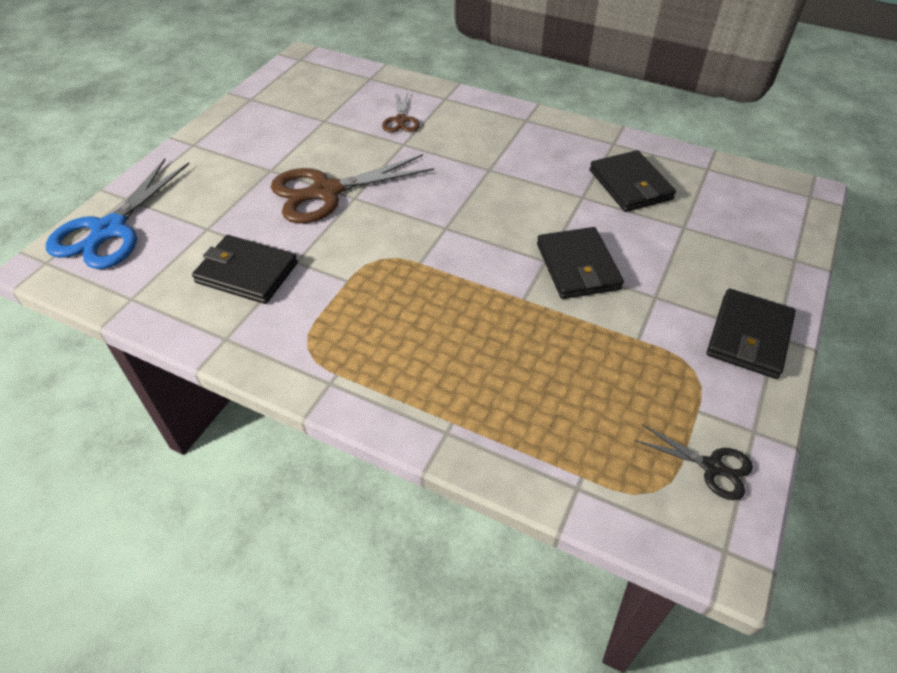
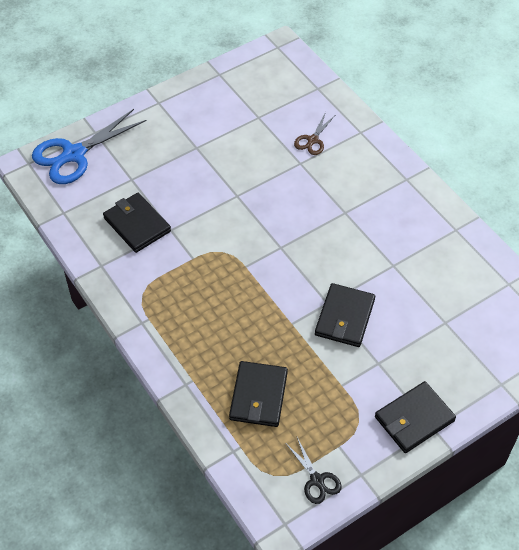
camera: 30 degrees right, 5 degrees up
(326, 192) = (221, 183): brown scissors -> none
(630, 185) = (436, 271): black wallet -> black wallet (258, 396)

